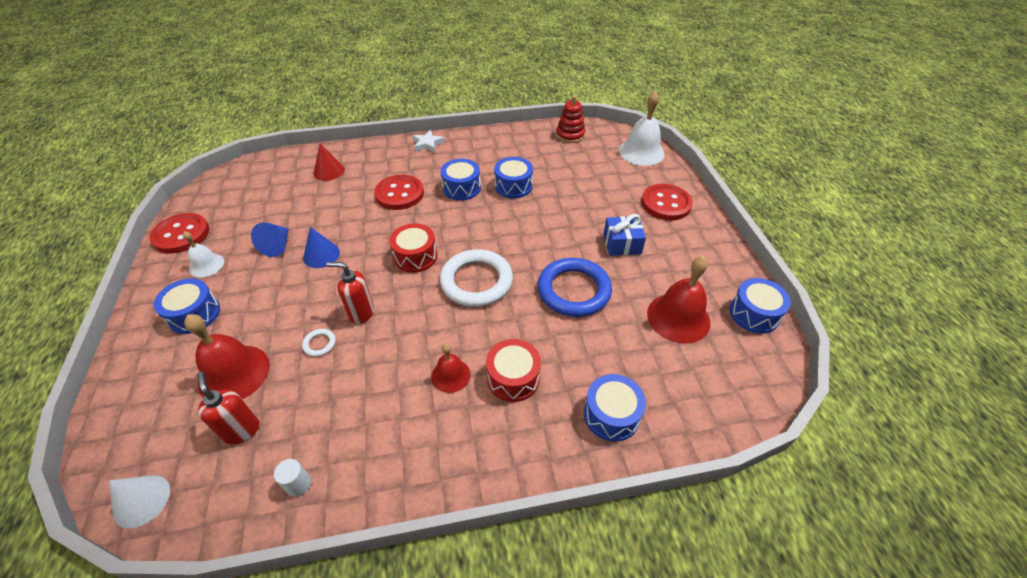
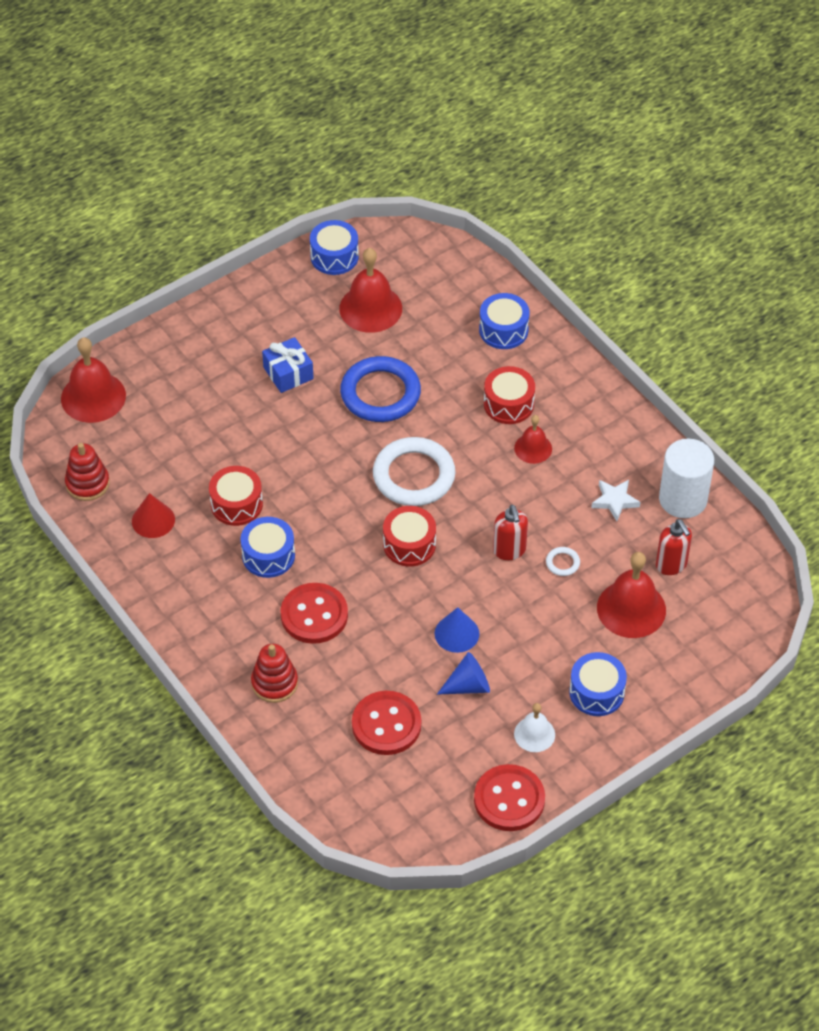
camera: 115 degrees left, 5 degrees up
(141, 500) = (758, 590): white cone -> none
(242, 430) = (671, 565): red soap dispenser -> red soap dispenser turned 60 degrees counterclockwise
(298, 484) = (683, 499): white cylinder -> white cylinder, size x2.32
(329, 171) = (310, 721): red cone -> red cone (153, 520)
(368, 165) = (274, 683): none -> red stacking toy
(428, 144) = (190, 639): white star -> white star (614, 501)
(513, 186) = (236, 504): blue drum -> red drum
(641, 152) = (93, 397): white bell -> red bell
(666, 204) = (195, 351): red button -> red button (386, 724)

